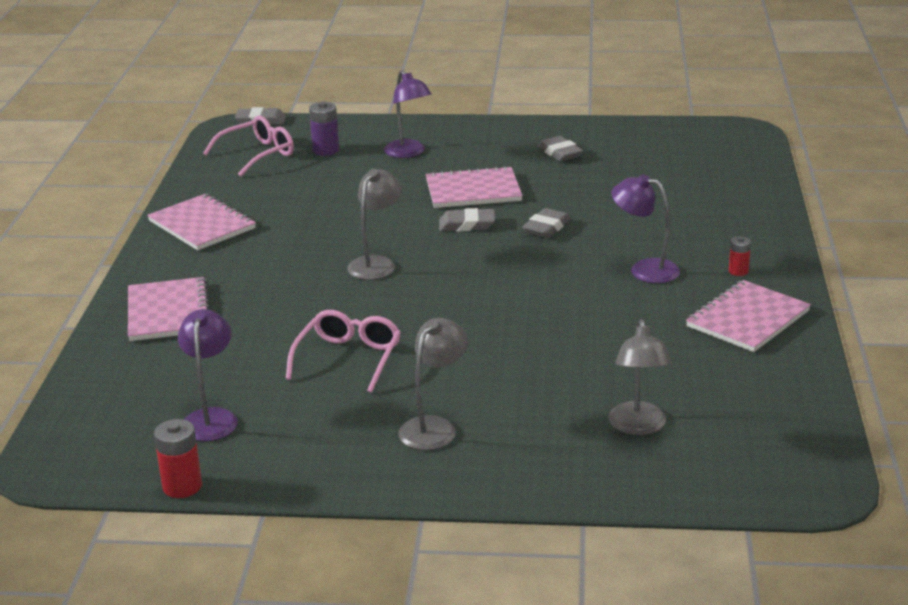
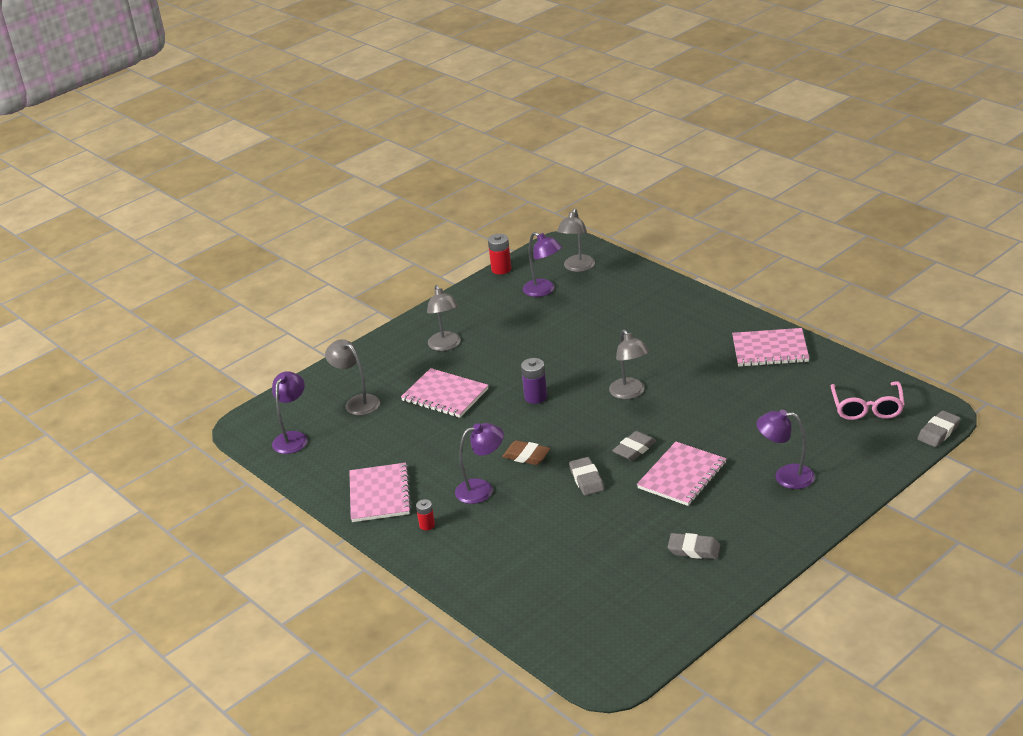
camera: 135 degrees right, 5 degrees up
(119, 420) = (577, 267): none -> grey lamp
(168, 312) = (667, 307): pink notebook -> pink notebook (445, 395)
(325, 150) = (838, 440): purple battery -> purple battery (535, 397)
(348, 359) = (539, 345): pink glasses -> none
(560, 271) = (526, 456): none -> brown eraser
(769, 433) = (293, 438): none -> purple lamp

